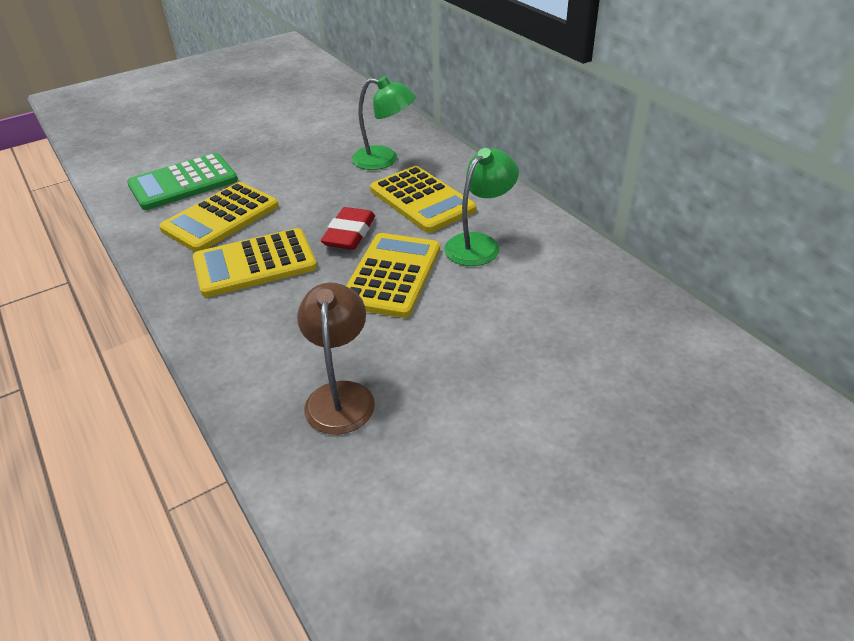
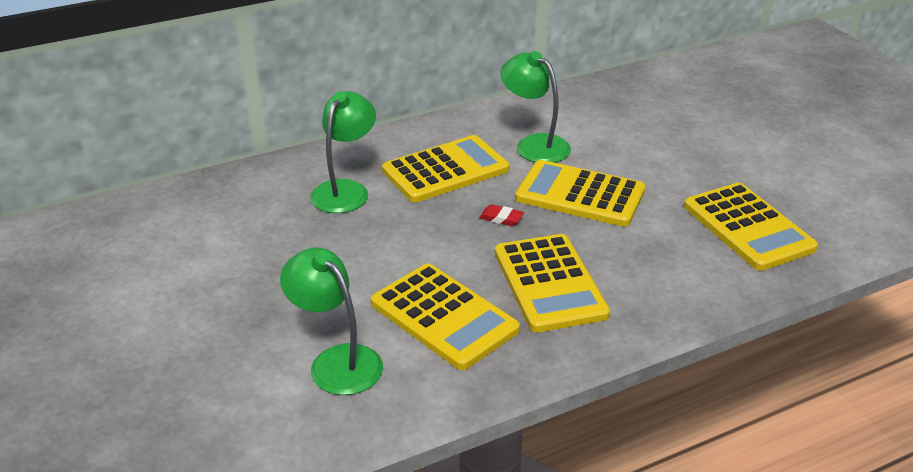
camera: 85 degrees left, 5 degrees down
(183, 183) = (336, 361): green calculator -> green lamp
(340, 395) = (748, 227): brown lamp -> yellow calculator
(349, 233) = (501, 218): red eraser -> red eraser, size x0.52

